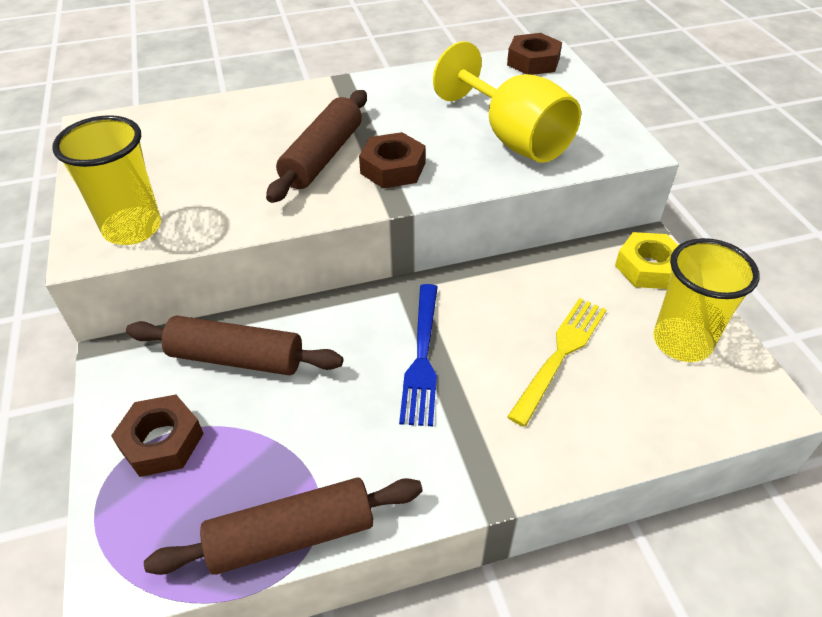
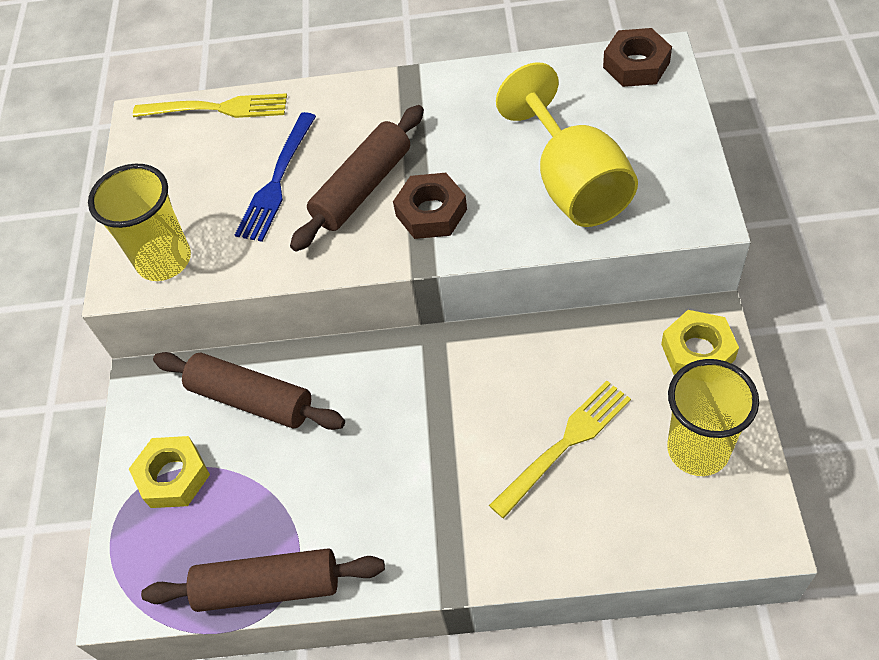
camera: 20 degrees right, 10 degrees up
(161, 441) = (173, 476): brown nut -> yellow nut
(168, 113) = (217, 108): none -> yellow fork
(422, 358) = (426, 426): blue fork -> blue fork (277, 182)

